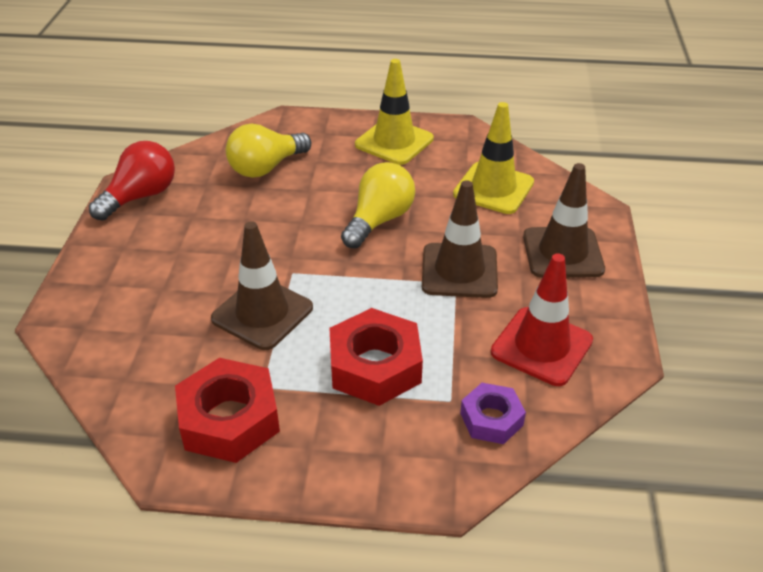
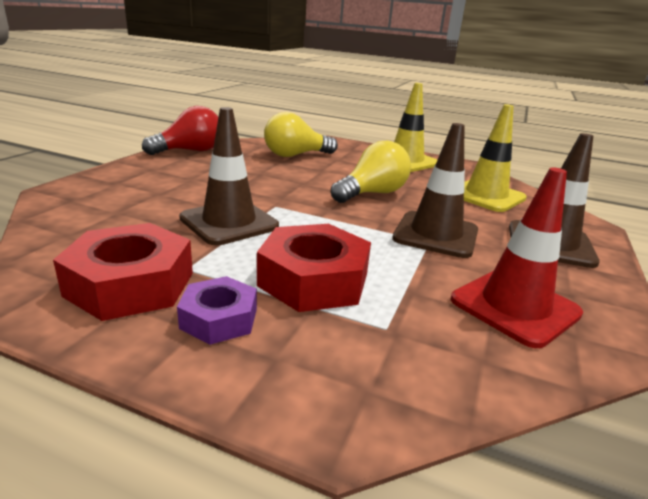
camera: 15 degrees right, 15 degrees down
(491, 419) = (432, 358): purple nut -> purple nut (219, 318)

